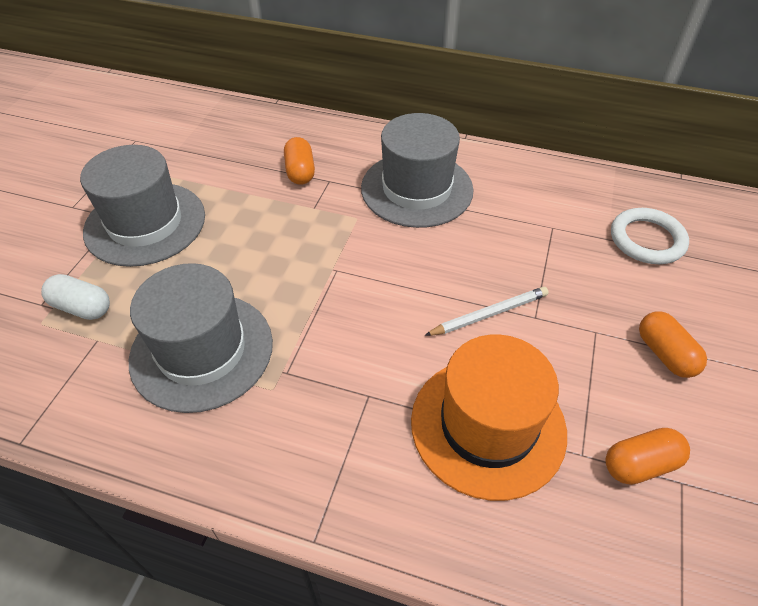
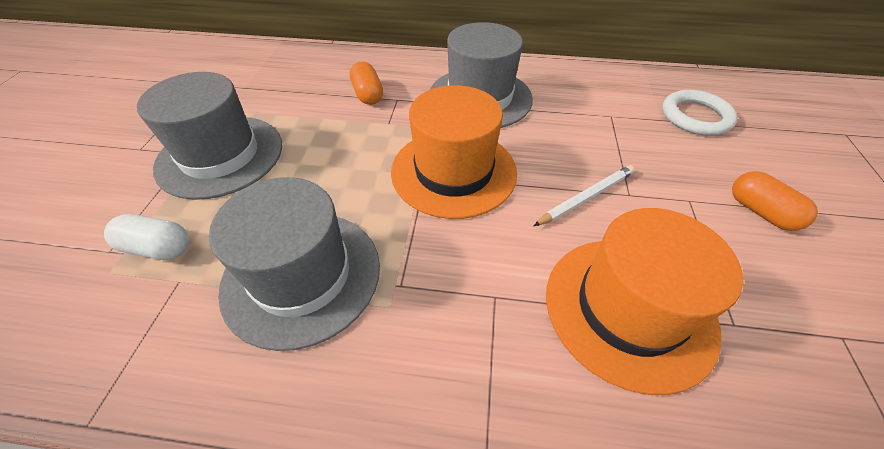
camera: 10 degrees left, 0 degrees up
(365, 269) = (453, 171): none -> orange hat
(640, 464) = (794, 325): orange capsule -> none

